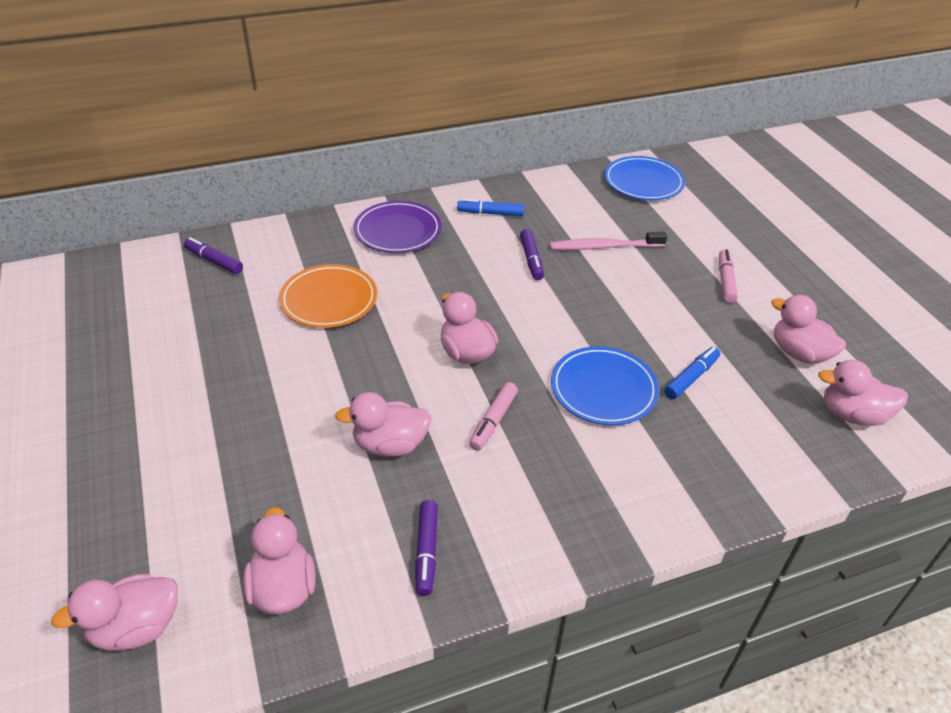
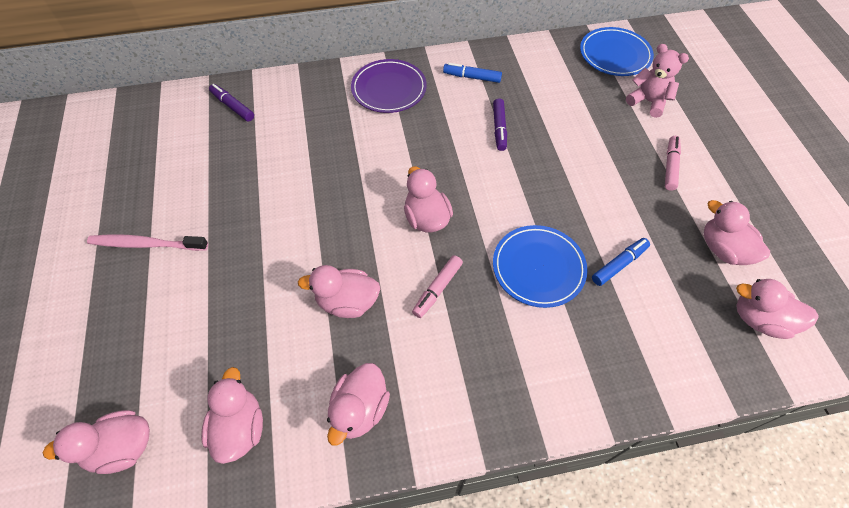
camera: 10 degrees right, 15 degrees up
(329, 300) = (320, 154): orange plate -> none
(426, 551) = (360, 409): purple marker -> pink duck
(604, 247) = (566, 120): pink toothbrush -> pink toothbrush (146, 244)
(688, 223) = (648, 102): none -> pink teddy bear

